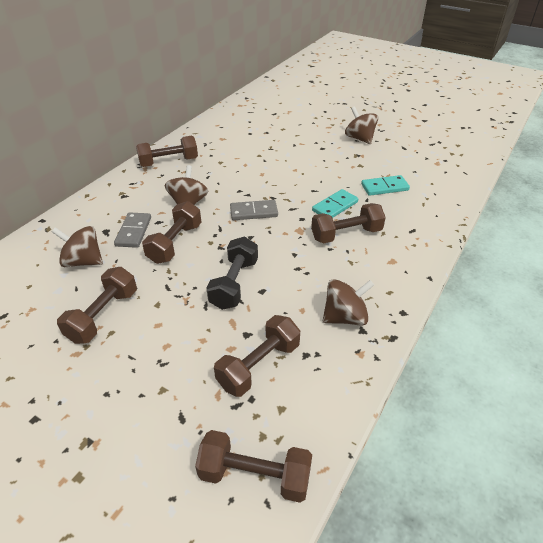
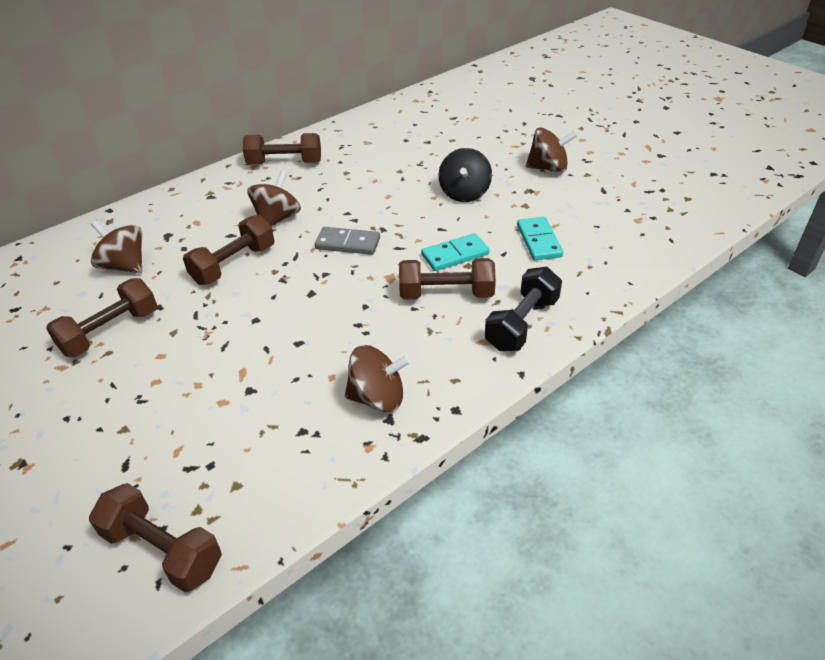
camera: 20 degrees right, 0 degrees up
(133, 232) = (196, 241): grey domino -> none
(234, 283) = (271, 327): black dumbbell -> black dumbbell (522, 324)
(259, 365) = (241, 429): brown dumbbell -> none
(314, 164) = (464, 193): none -> black spinning top
(359, 138) = (548, 168): brown spinning top -> brown spinning top turned 105 degrees clockwise
(384, 187) = (539, 241): turquoise domino -> turquoise domino turned 75 degrees clockwise

